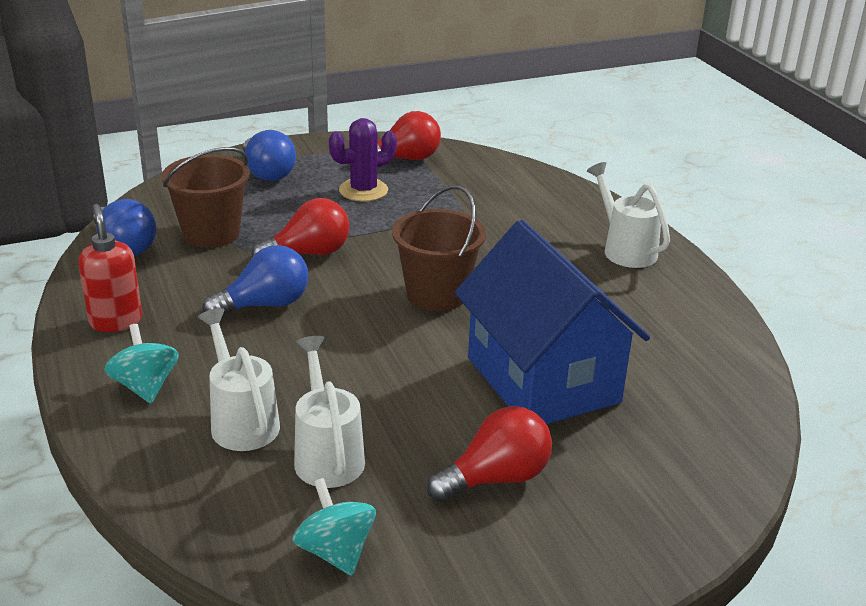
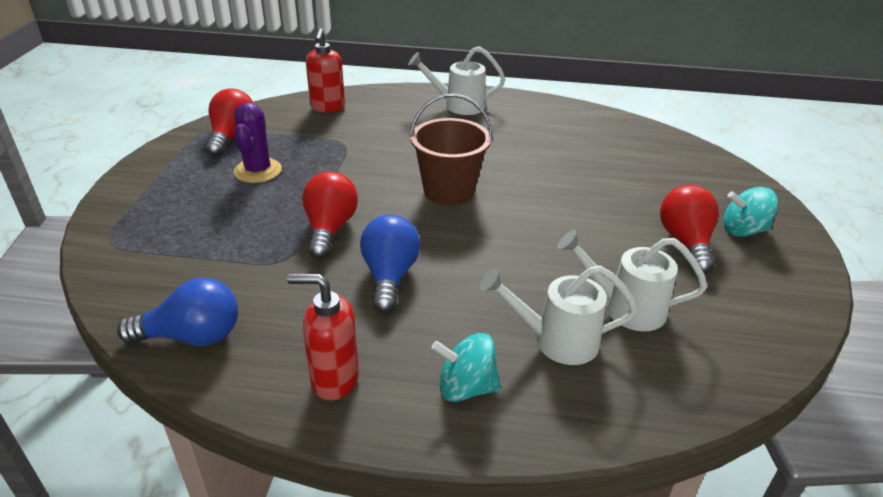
camera: 60 degrees left, 5 degrees up
(211, 233) = (233, 272): brown bucket -> none
(267, 173) = (160, 207): blue light bulb -> none
(335, 551) = (742, 339): turquoise spinning top -> turquoise spinning top (743, 230)
(518, 181) = (327, 107): none -> red soap dispenser
(543, 380) = (587, 187): blue house -> none

